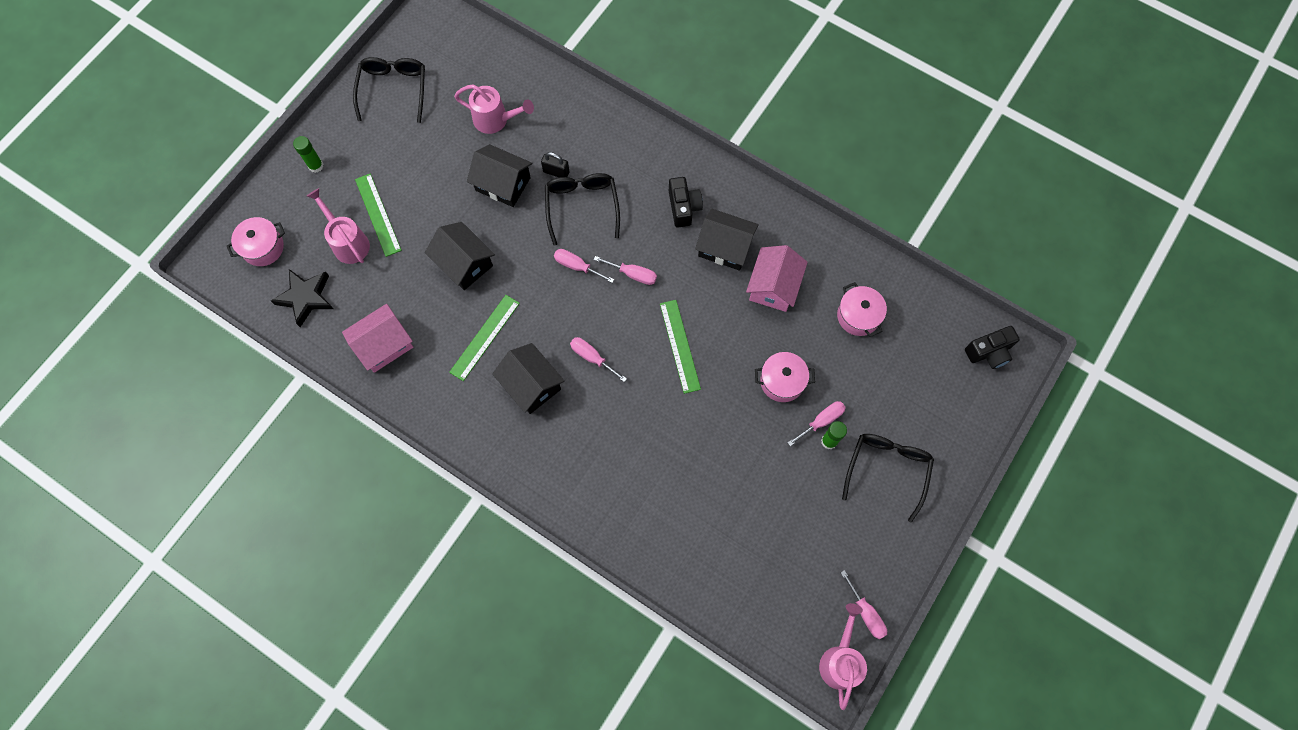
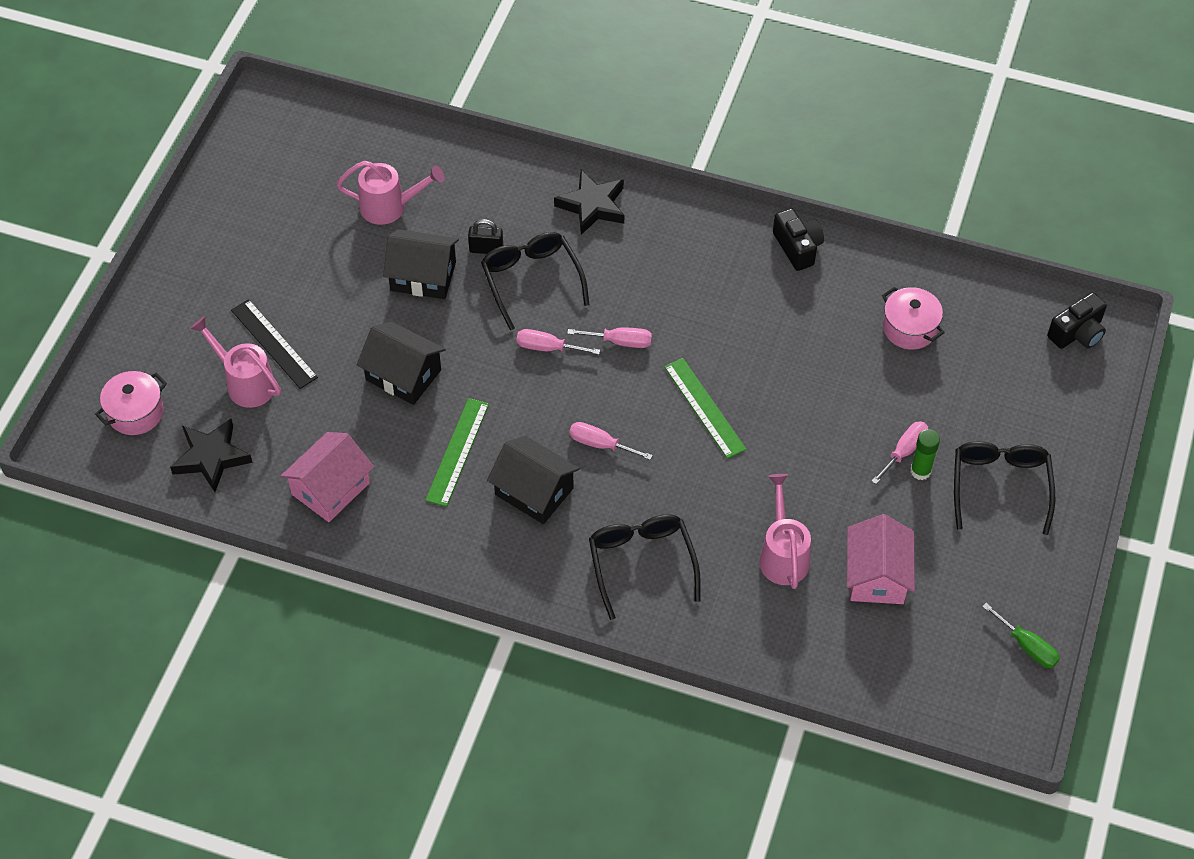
camera: 15 degrees left, 15 degrees down
(316, 166) = (174, 305): green glue stick -> none
(378, 214) = (274, 343): green ruler -> black ruler
(393, 89) = (247, 199): black glasses -> black glasses (641, 563)
(646, 153) = (592, 206): none -> black star
(683, 207) = (658, 255): black camera -> black camera (797, 247)
(725, 247) = (723, 288): black house -> none
(773, 286) = (797, 318): pink house -> pink house (876, 575)
(782, 381) = (842, 419): pink pot -> none
(840, 659) = (1014, 704): pink watering can -> pink watering can (783, 554)
(866, 613) = (1027, 646): pink screwdriver -> green screwdriver

